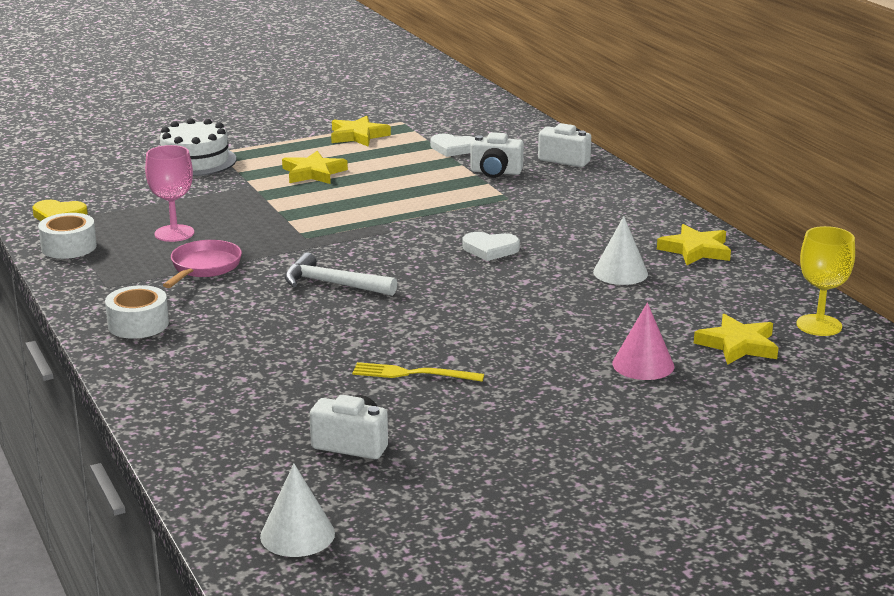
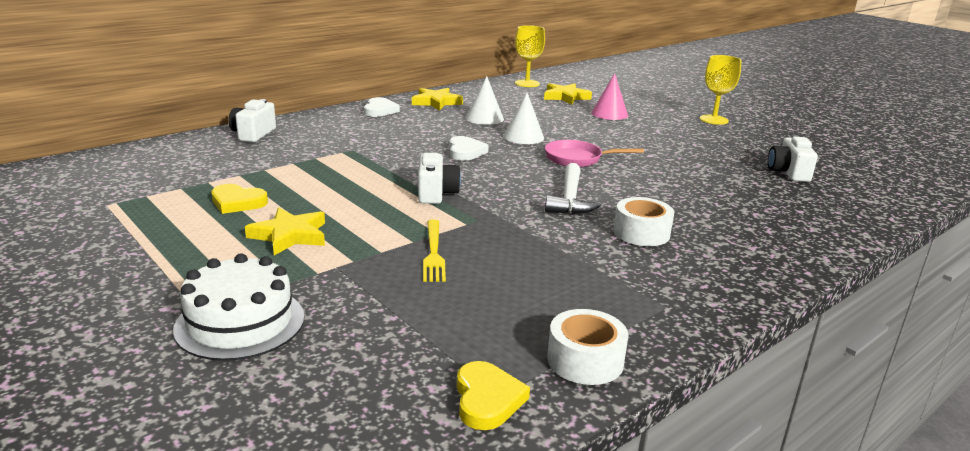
camera: 105 degrees left, 0 degrees up
(138, 324) = (724, 271): white tape -> white tape (641, 233)
(174, 233) = (502, 292): pink goblet -> none
(204, 267) = (579, 259): pink pan -> pink pan (577, 159)
(297, 534) = (893, 177): white cone -> white cone (523, 137)
(358, 136) = (155, 223): yellow star -> none
(387, 157) = (237, 202): none -> yellow heart
(412, 374) = (684, 163): yellow fork -> yellow fork (433, 253)
(453, 148) = (214, 175): white heart -> white heart (380, 110)
(495, 172) = (286, 156): white camera -> white camera (436, 193)
(609, 453) = (713, 120): none -> yellow goblet

